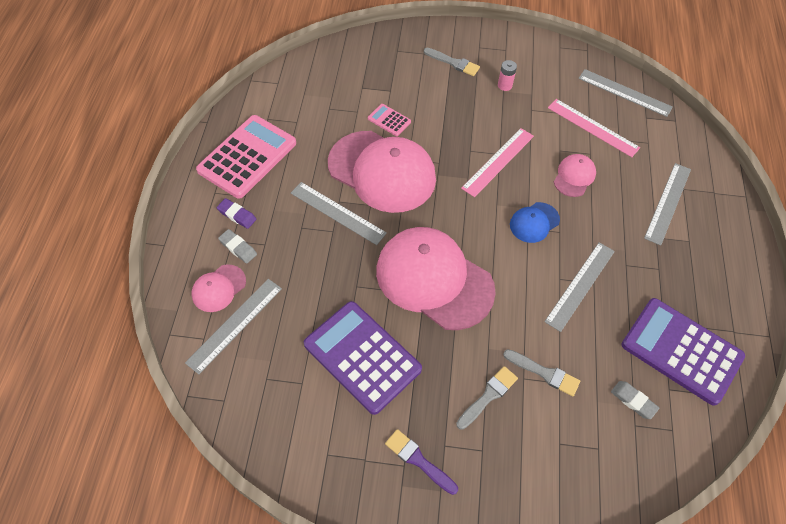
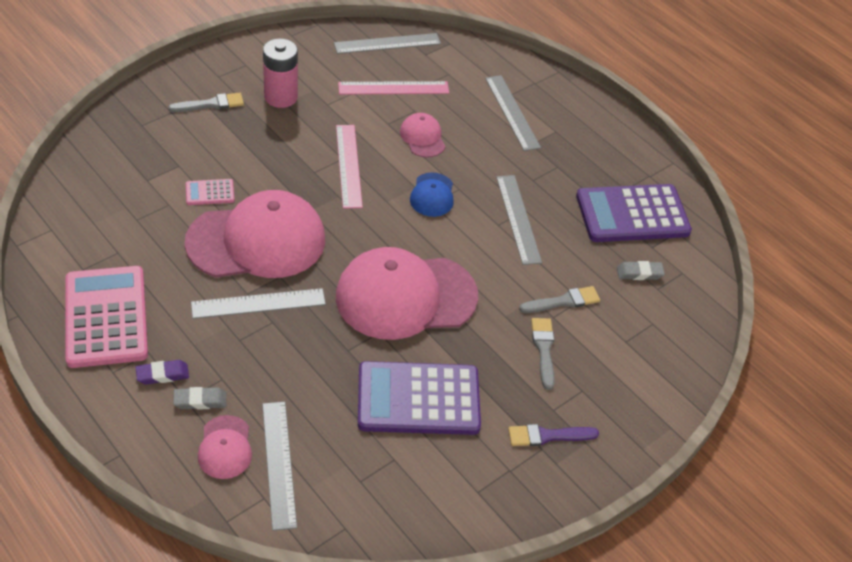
camera: 50 degrees left, 10 degrees down
(504, 85) = (281, 97): pink battery -> pink battery, size x1.89

